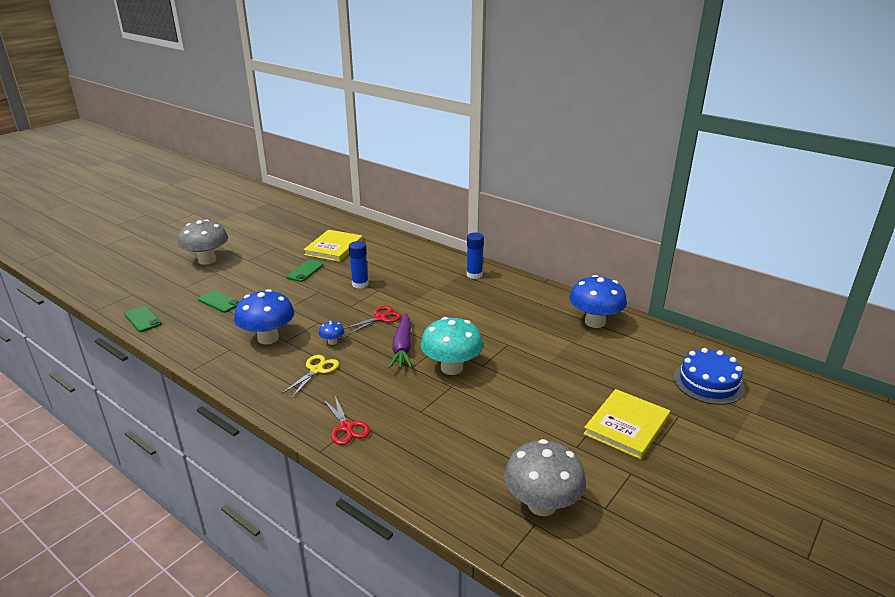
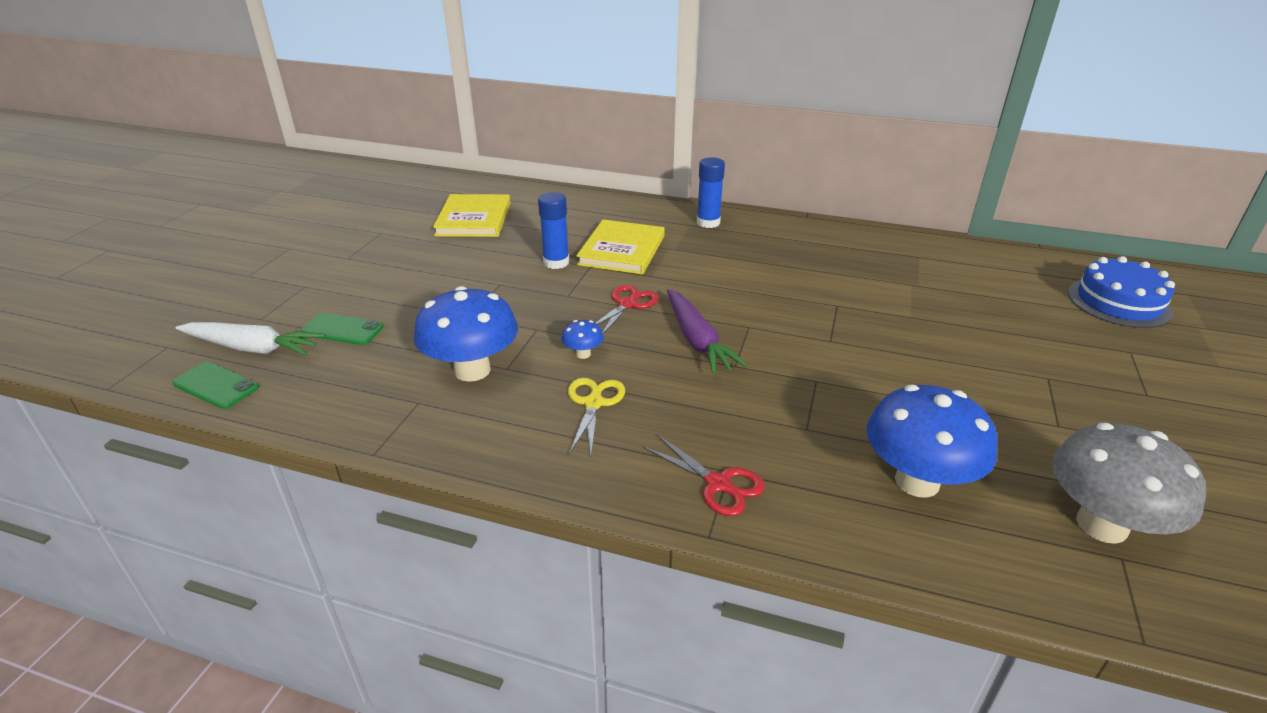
camera: 20 degrees left, 5 degrees up
(170, 303) = (252, 348): none -> white carrot
(207, 260) = (273, 270): grey mushroom -> none
(305, 271) = (454, 258): green phone -> none
(451, 368) = (792, 354): turquoise mushroom -> none
(595, 322) = (916, 255): blue mushroom -> blue mushroom (917, 481)
(626, 426) = (1088, 380): yellow book -> yellow book (622, 250)

